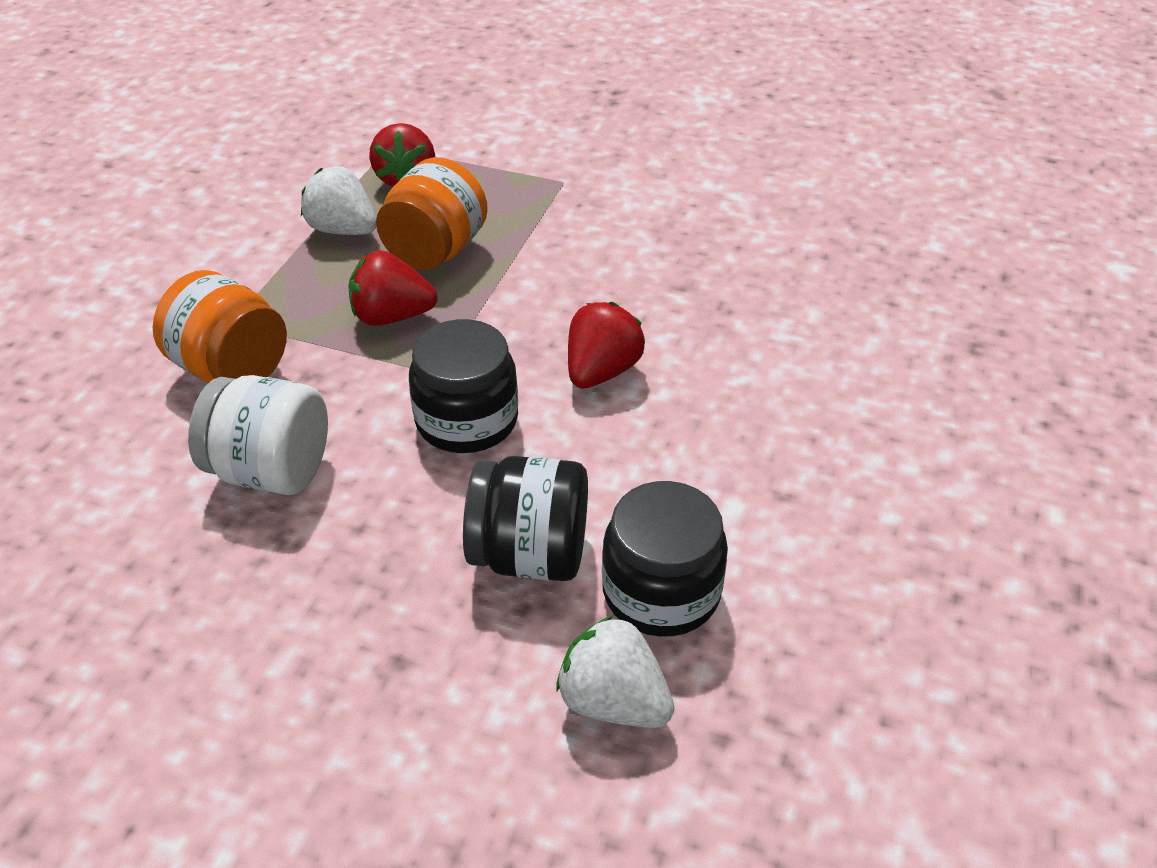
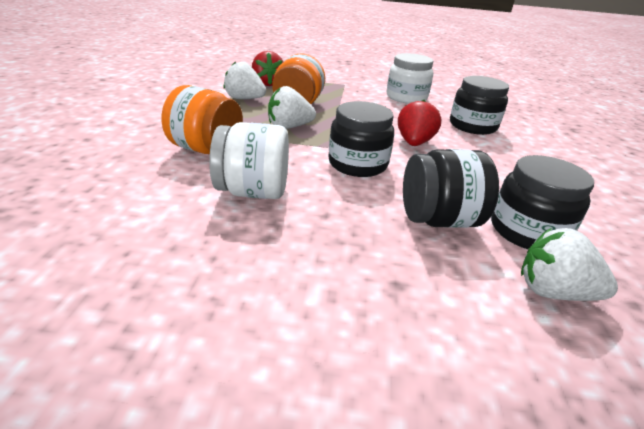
camera: 15 degrees left, 10 degrees down
(392, 317) = (289, 127): red strawberry -> white strawberry
(671, 230) = (406, 97): none -> white jar
(754, 327) = (472, 126): none -> black jar

